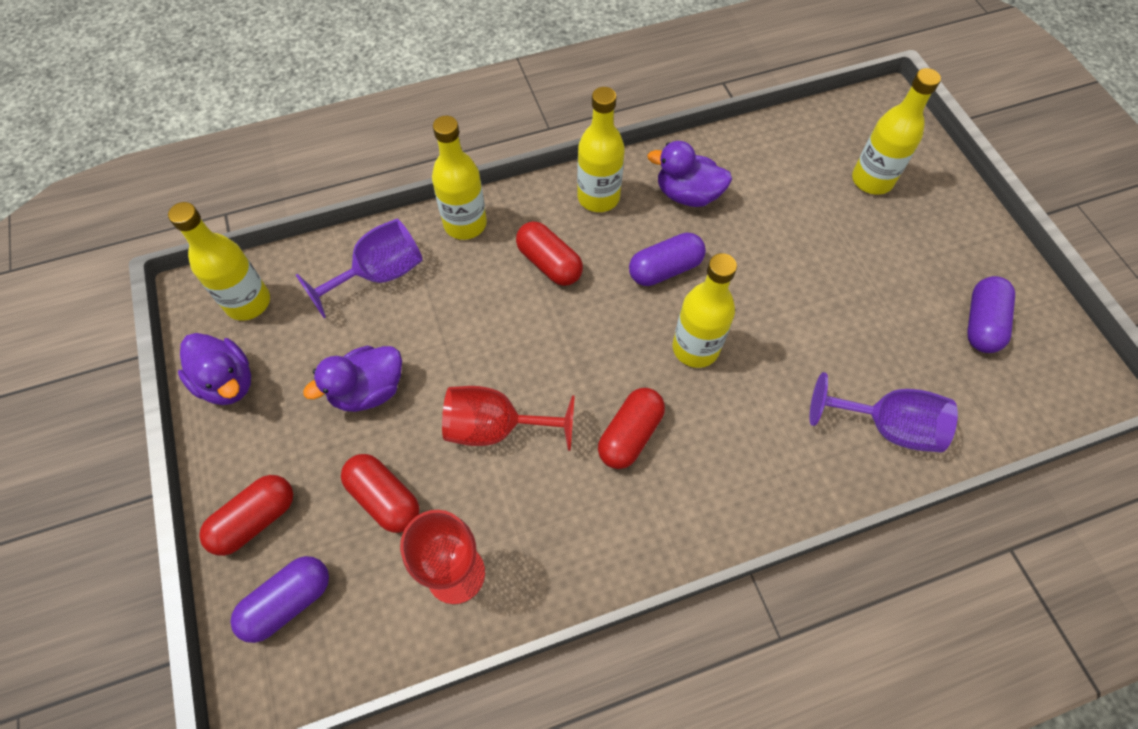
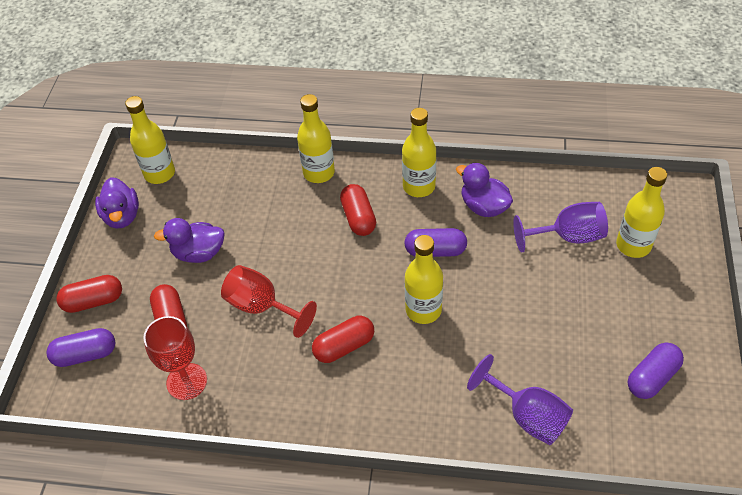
camera: 30 degrees right, 10 degrees down
(379, 275) = (246, 185): purple goblet -> purple goblet (567, 237)

